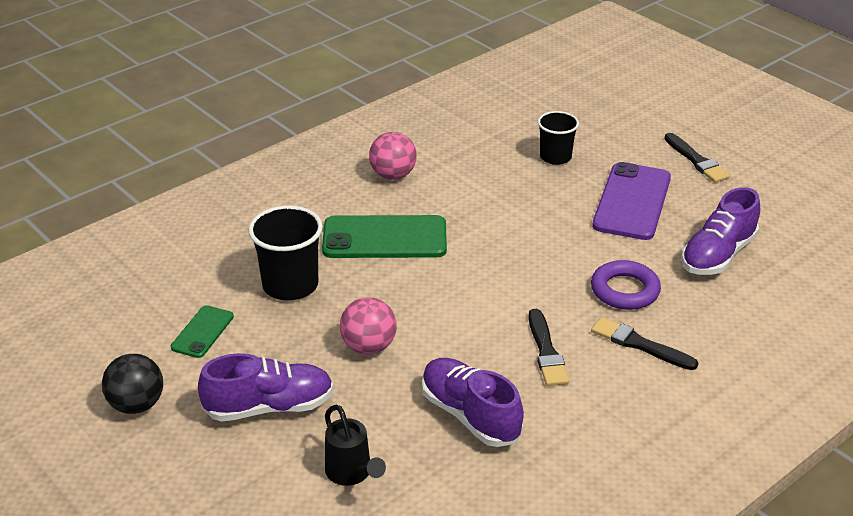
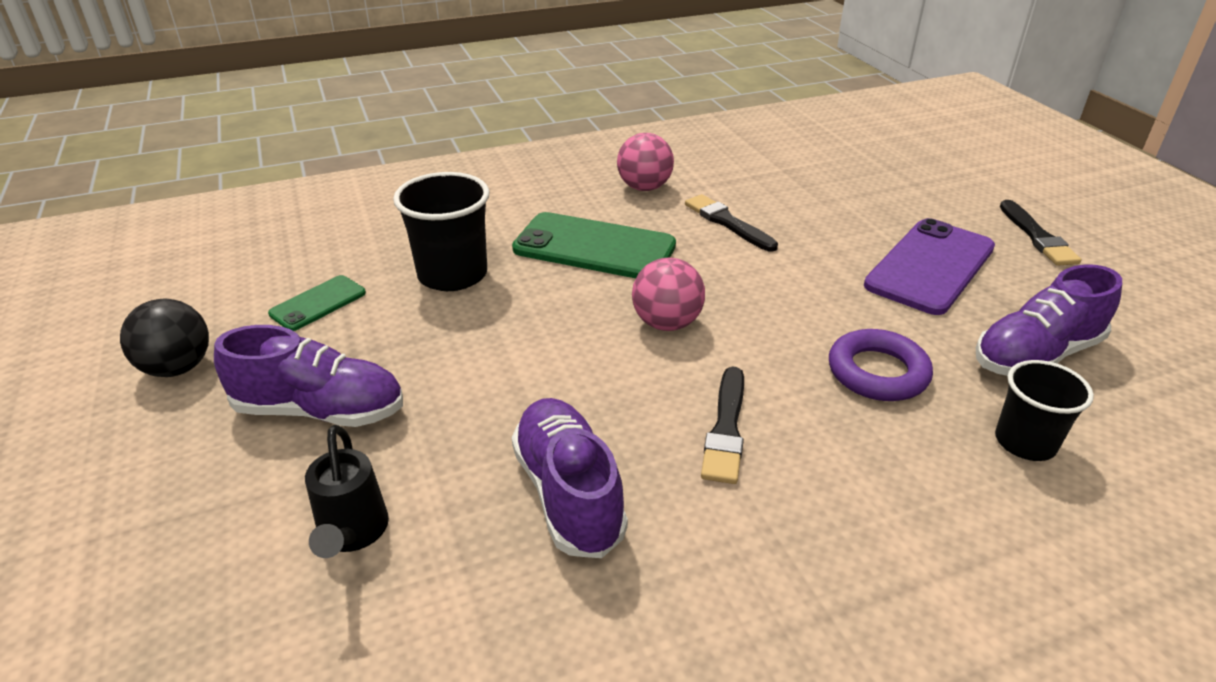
camera: 20 degrees right, 0 degrees up
(369, 346) = (494, 365): pink ball -> pink ball (666, 323)
(555, 157) = (848, 202): black cup -> black cup (1025, 442)
(640, 344) = (871, 453): black brush -> black brush (728, 223)

